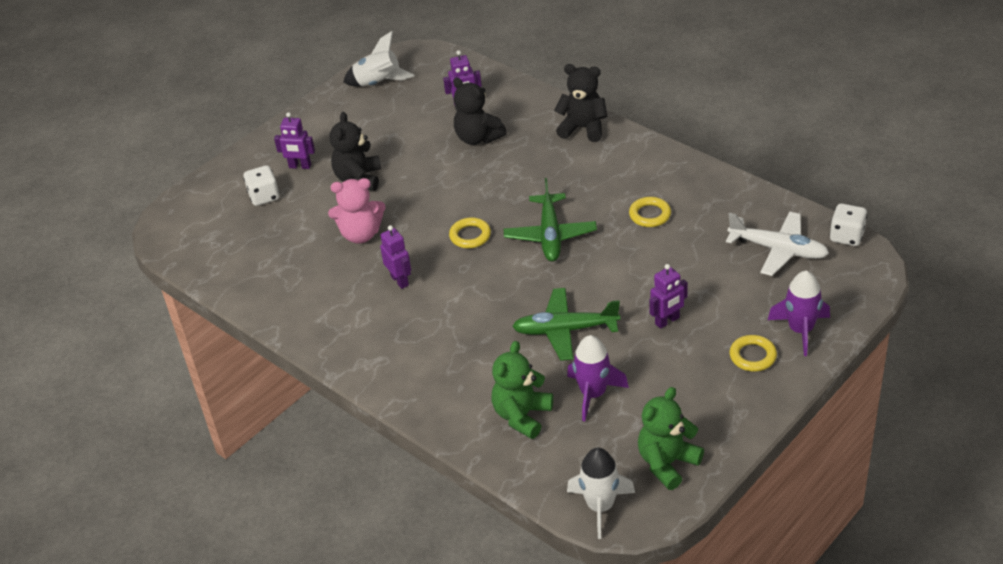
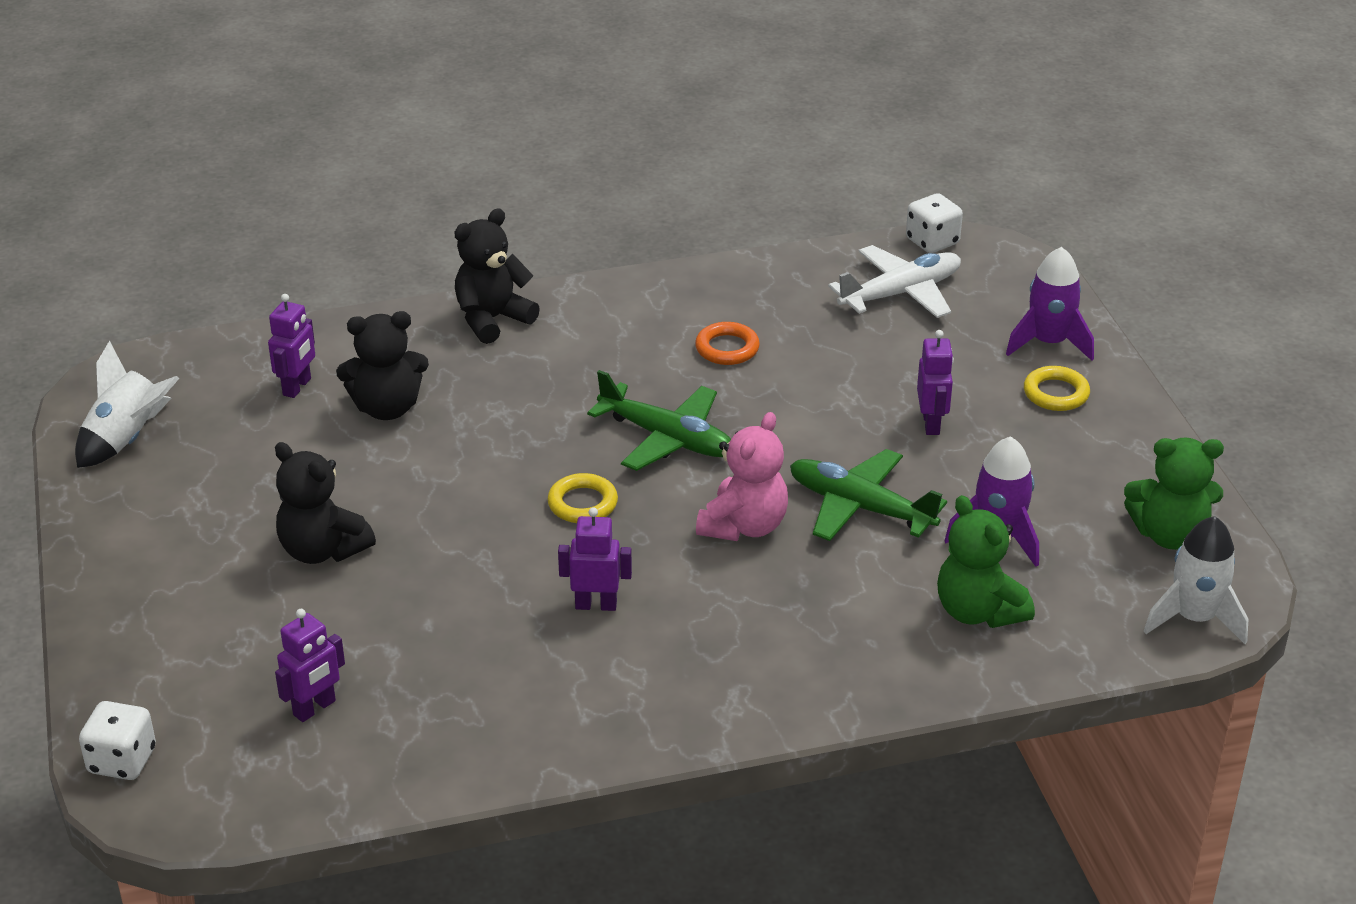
camera: 60 degrees left, 5 degrees down
(264, 196) = (229, 661): white dice -> white dice (122, 761)
(300, 166) = (209, 595): purple robot -> purple robot (315, 708)
(361, 234) = (449, 600): pink teddy bear -> pink teddy bear (744, 526)
(565, 330) = (860, 507): green plane -> green plane turned 90 degrees clockwise
(650, 215) = (727, 348): yellow ring -> orange ring
(667, 463) = (1169, 535): green teddy bear -> green teddy bear turned 75 degrees counterclockwise

